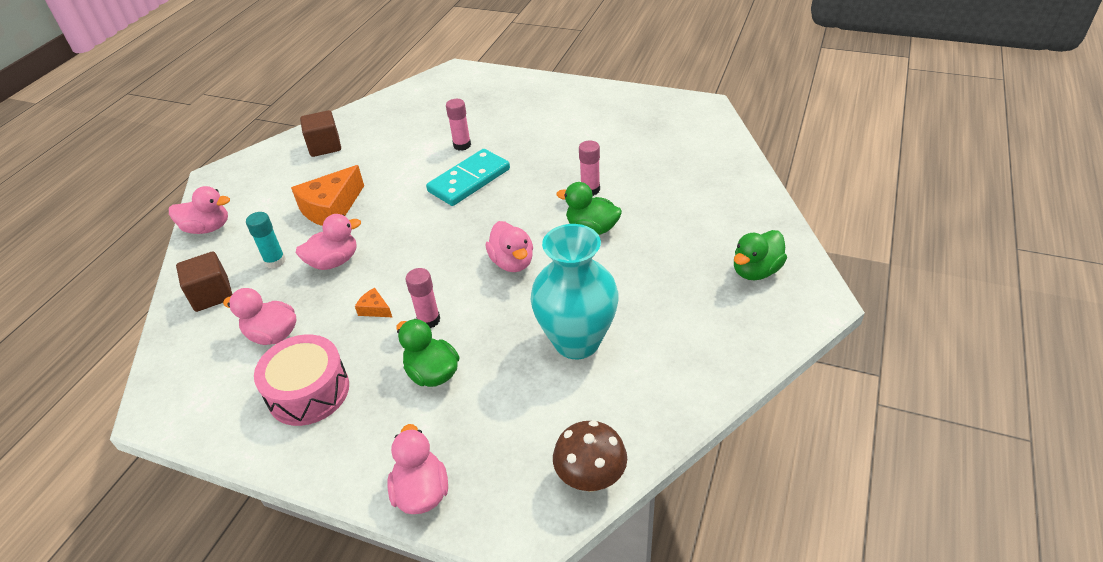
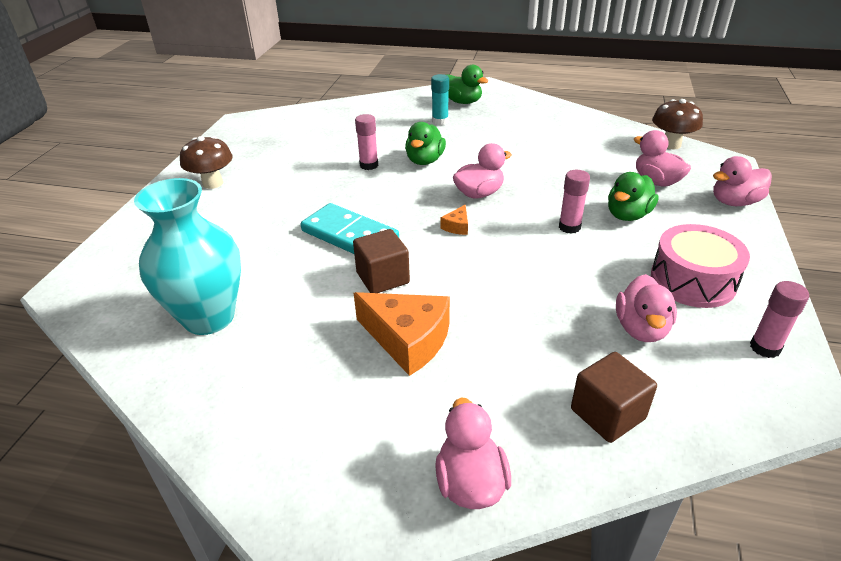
camera: 100 degrees left, 5 degrees down
(275, 261) = (524, 366): turquoise glue stick -> turquoise glue stick (440, 121)
(325, 146) = (246, 390): brown cube -> brown cube (382, 278)
(334, 261) = (509, 310): pink duck -> pink duck (656, 181)
(375, 309) = (570, 262): orange cheese -> orange cheese (457, 226)
(462, 145) = (275, 251): pink glue stick -> pink glue stick (765, 347)
(577, 105) = (212, 183): none -> brown mushroom
(577, 341) = (559, 157): turquoise vase -> turquoise vase (209, 317)

